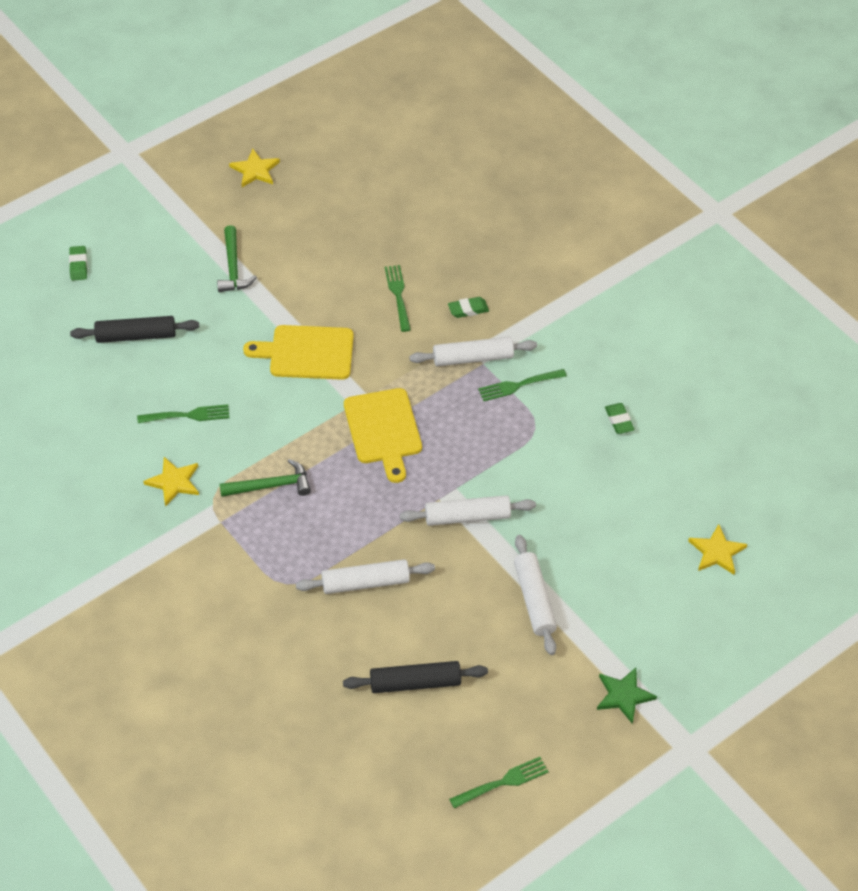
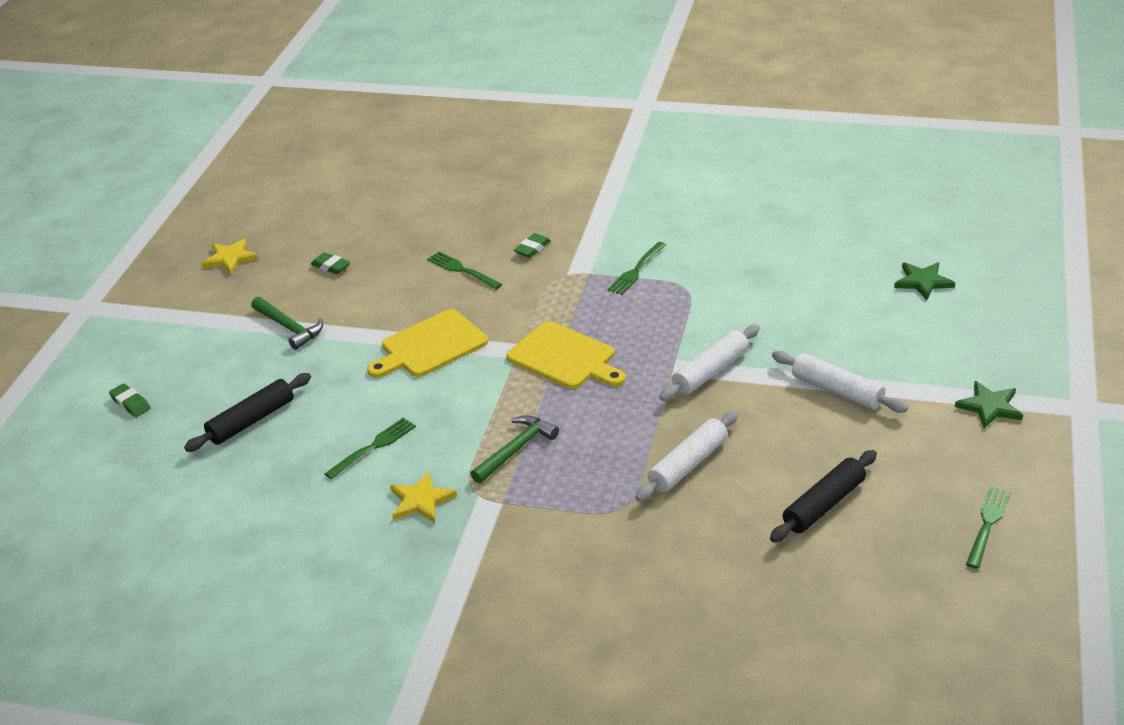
camera: 35 degrees left, 15 degrees down
(473, 358) = (577, 274): white rolling pin -> none
(619, 420) = (742, 249): green eraser -> green eraser (331, 266)
(717, 552) = (923, 282): yellow star -> green star

